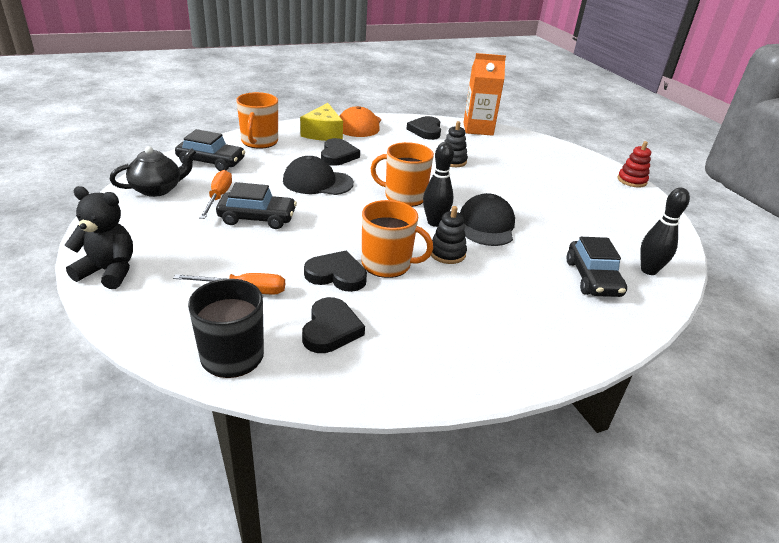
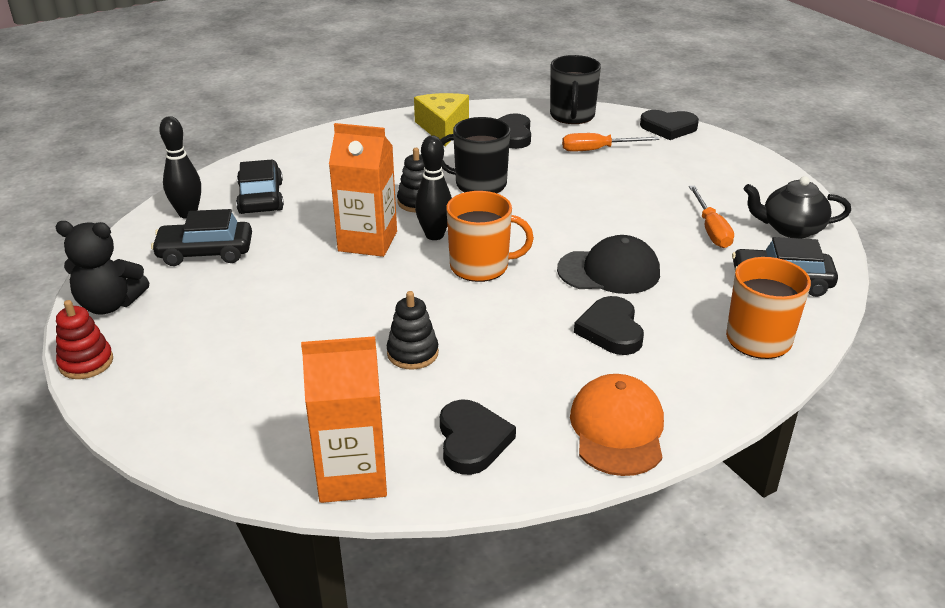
camera: 175 degrees right, 0 degrees up
(108, 271) = (723, 149): black teddy bear -> black teddy bear (109, 304)
(158, 189) = (790, 229): black teapot -> black teapot turned 45 degrees clockwise
(257, 218) = (643, 211): black car -> black car (205, 253)
(323, 133) = (670, 386): yellow cheese -> yellow cheese (442, 128)
(336, 275) = (525, 170): black heart -> black heart (668, 128)
(387, 264) = (479, 184): orange mug -> black mug
(486, 225) = (367, 241): black cap -> orange carton

